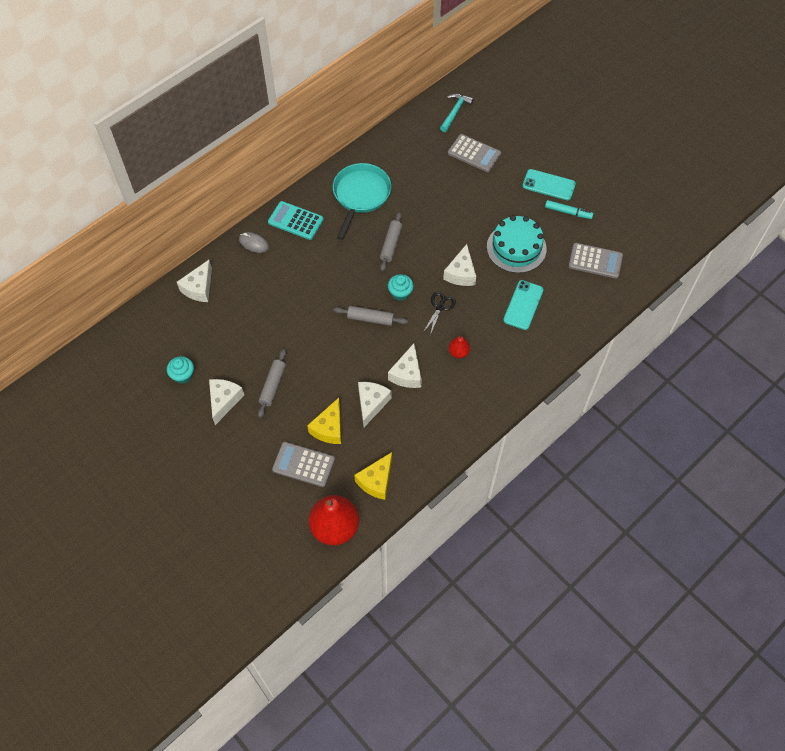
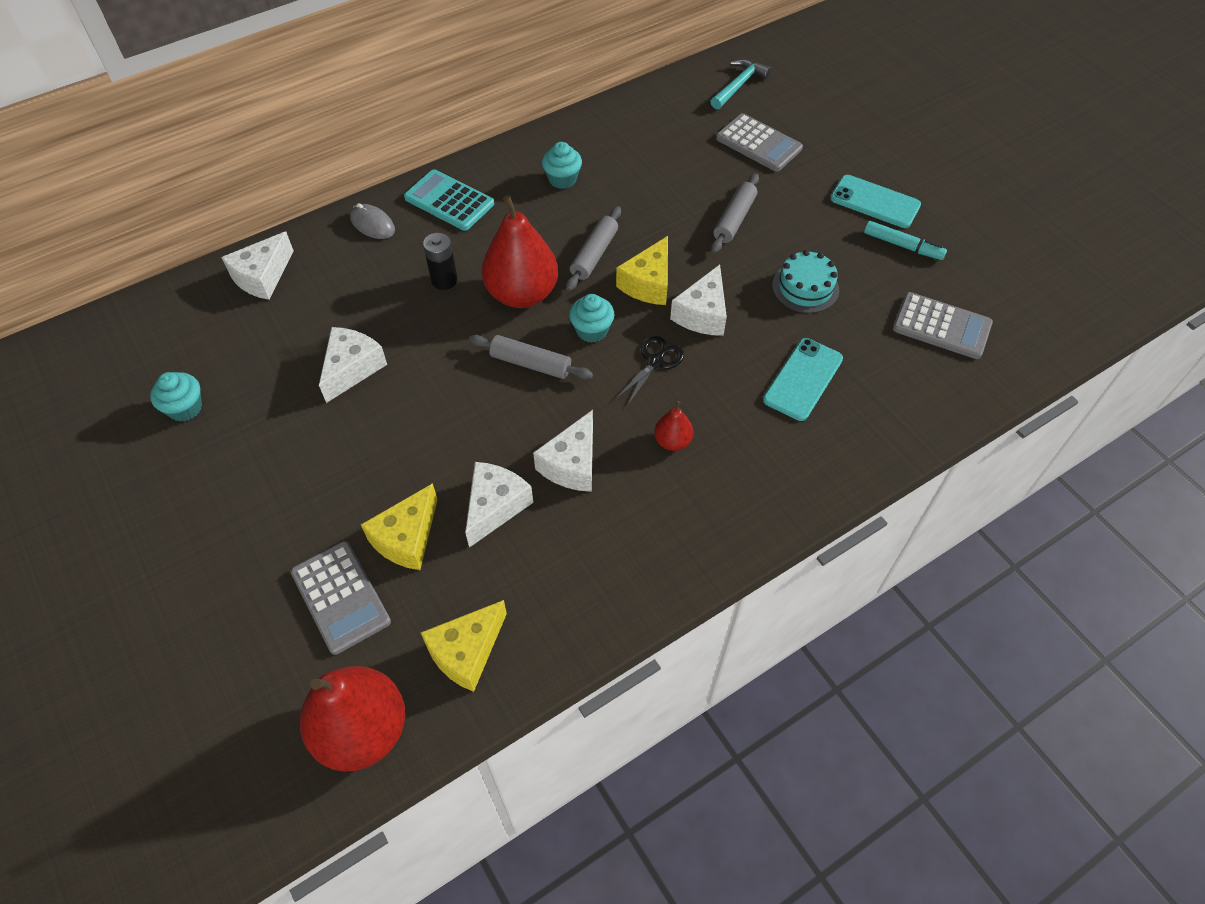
camera: 10 degrees right, 5 degrees down
(224, 401) = (238, 461): white cheese -> white cheese (352, 368)
(273, 385) = (331, 448): grey rolling pin -> grey rolling pin (734, 219)
(303, 464) = (340, 597): grey calculator -> grey calculator turned 150 degrees counterclockwise
(307, 274) = (444, 280): none -> black battery
(355, 276) = (522, 294): none -> red pear
(360, 196) = (562, 179): turquoise pan -> turquoise cupcake
(426, 258) = (648, 283): none -> yellow cheese
(516, 248) = (805, 287): turquoise cake -> turquoise cake, size x0.65

